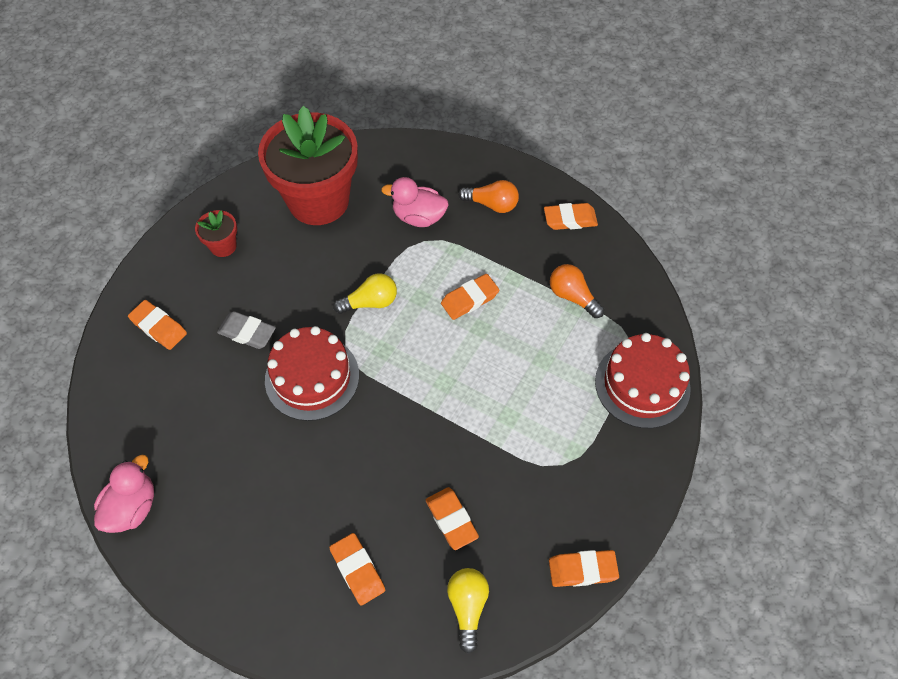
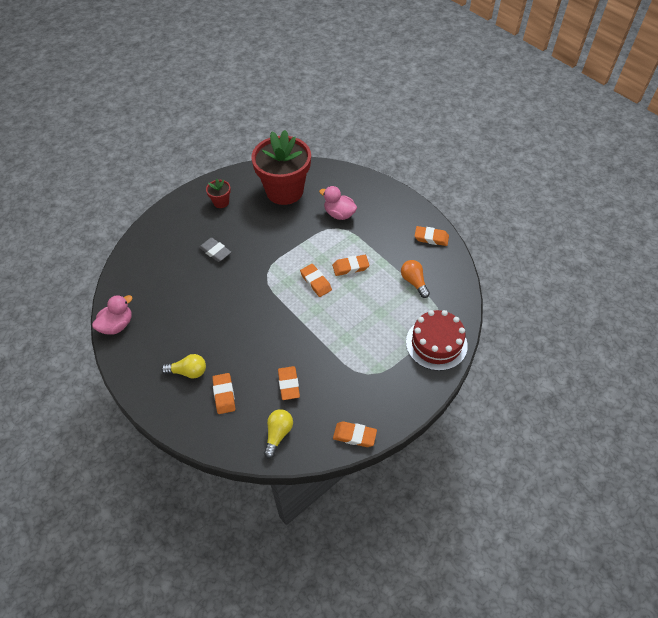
camera: 20 degrees right, 5 degrees down
(159, 327) = (169, 236): orange eraser -> orange eraser (316, 282)
(312, 377) = (241, 285): red cake -> none
(370, 302) = (291, 253): yellow light bulb -> yellow light bulb (188, 371)
(491, 204) = (386, 218): orange light bulb -> none

